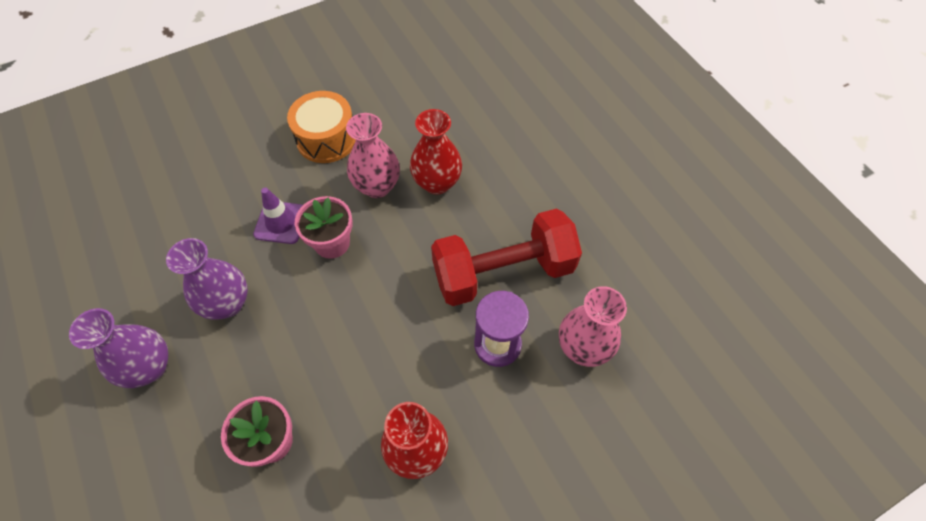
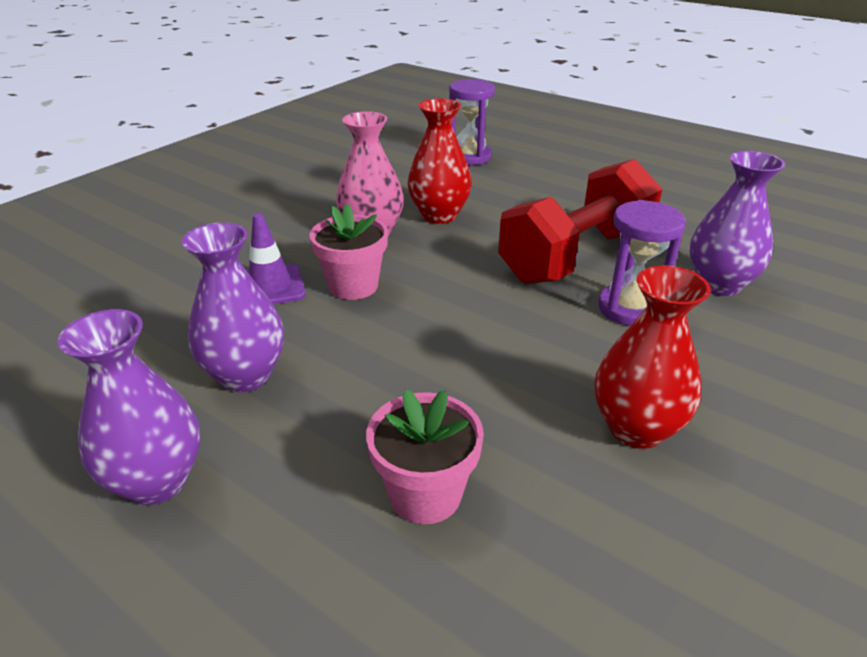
camera: 25 degrees left, 25 degrees down
(326, 139) = (279, 214): orange drum -> none
(511, 109) = (469, 157): none -> purple hourglass
(583, 347) = (719, 284): pink vase -> purple vase

